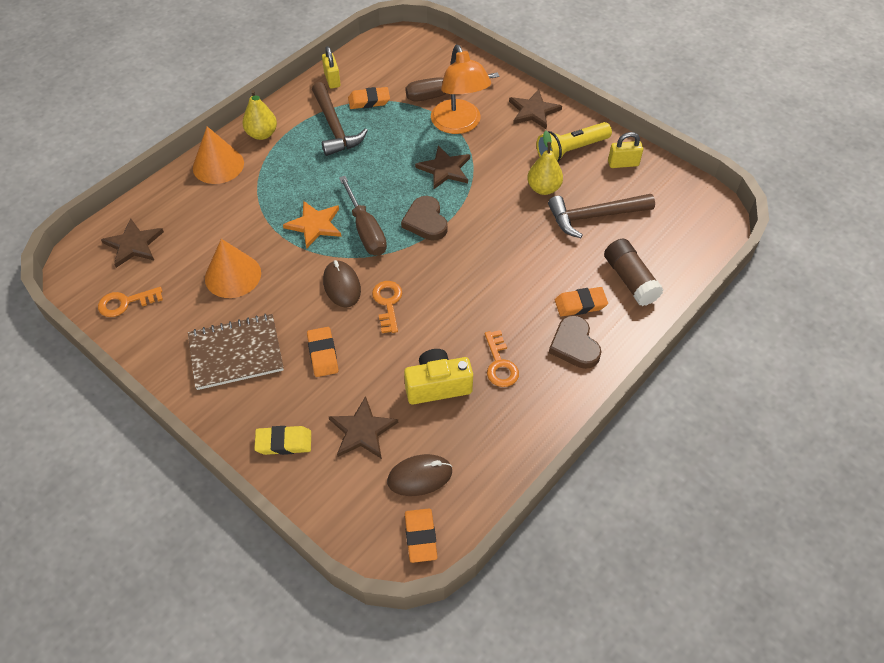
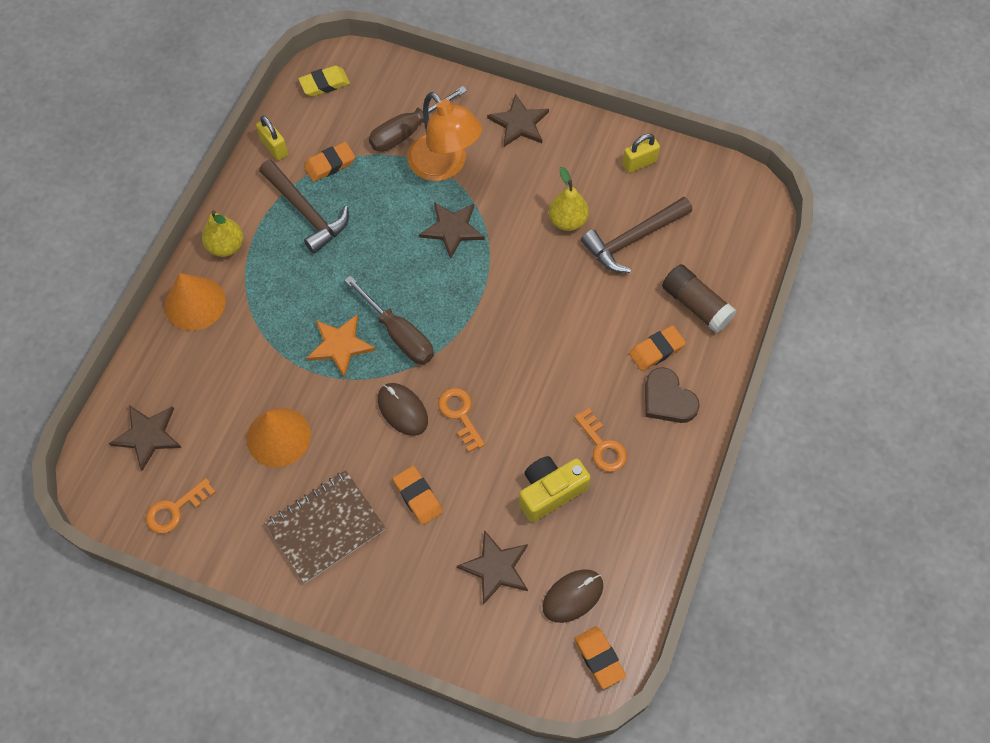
camera: 20 degrees left, 10 degrees up
(284, 442) = (422, 609): yellow eraser -> yellow eraser (324, 84)
(425, 221) = (458, 302): brown heart -> none
(571, 150) = (578, 163): yellow flashlight -> none

